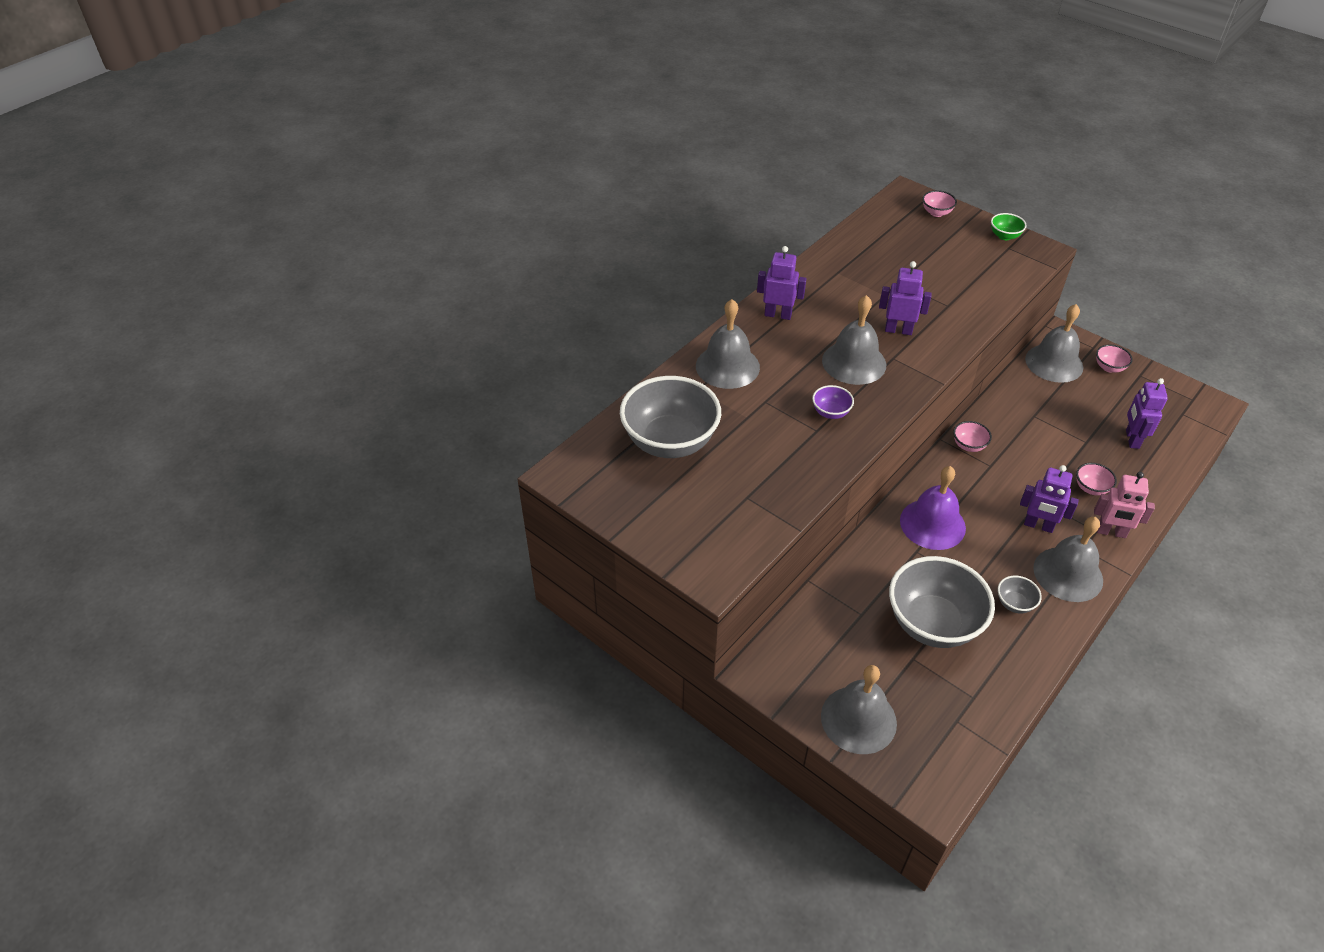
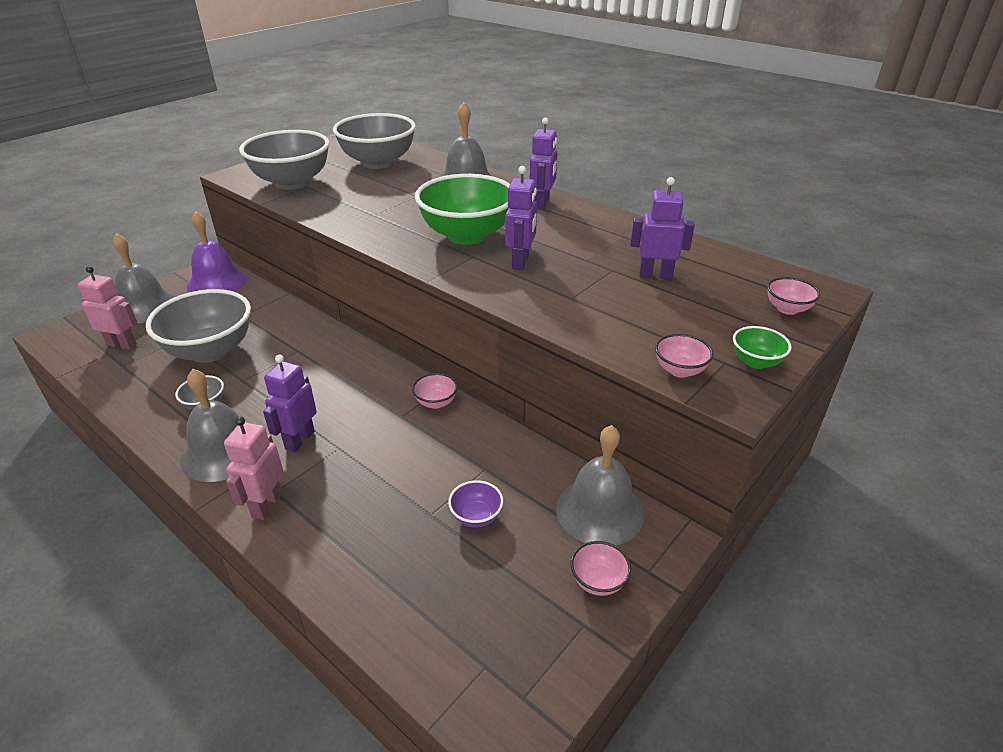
camera: 90 degrees right, 10 degrees down
(737, 512) = (292, 182): none -> grey bowl
(830, 412) = (395, 221): purple bowl -> purple bowl (476, 517)
(854, 362) = (467, 235): grey bell -> green bowl
(932, 524) = (328, 363): purple bell -> purple bell (217, 282)
(938, 712) = (122, 344): none -> pink robot
(1091, 488) = (344, 501): pink bowl -> pink bowl (679, 370)
(1132, 439) = (430, 571): purple robot -> purple robot (655, 275)

